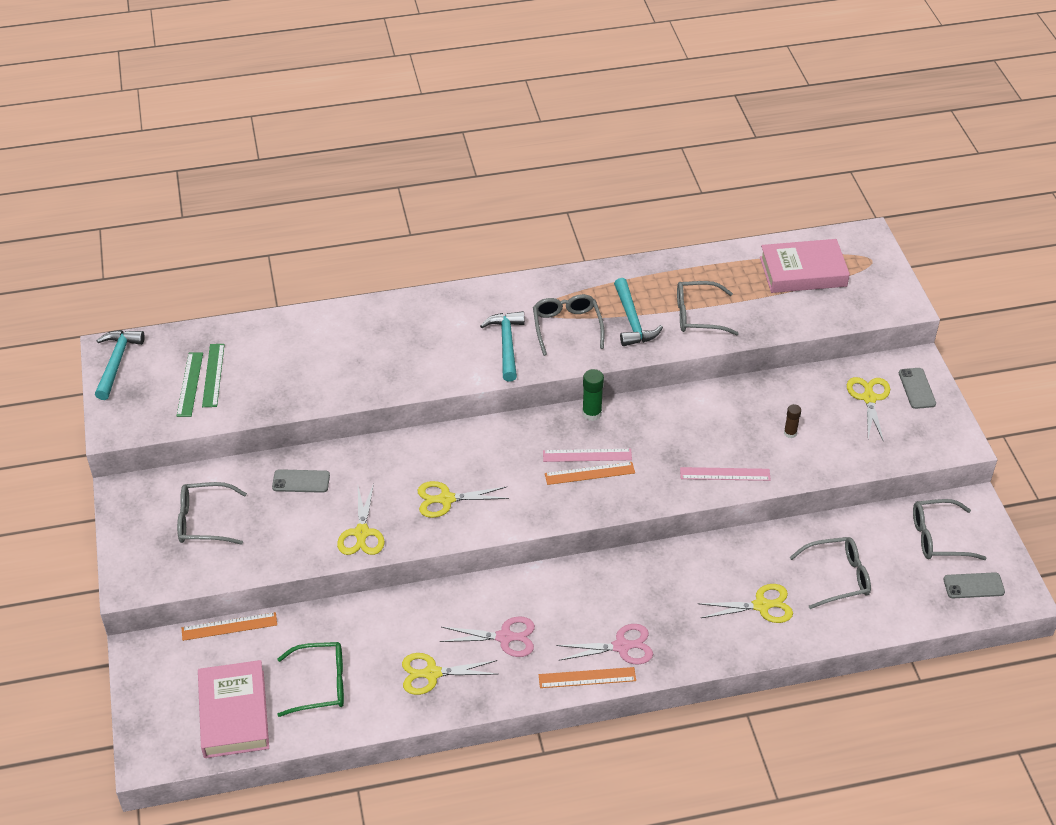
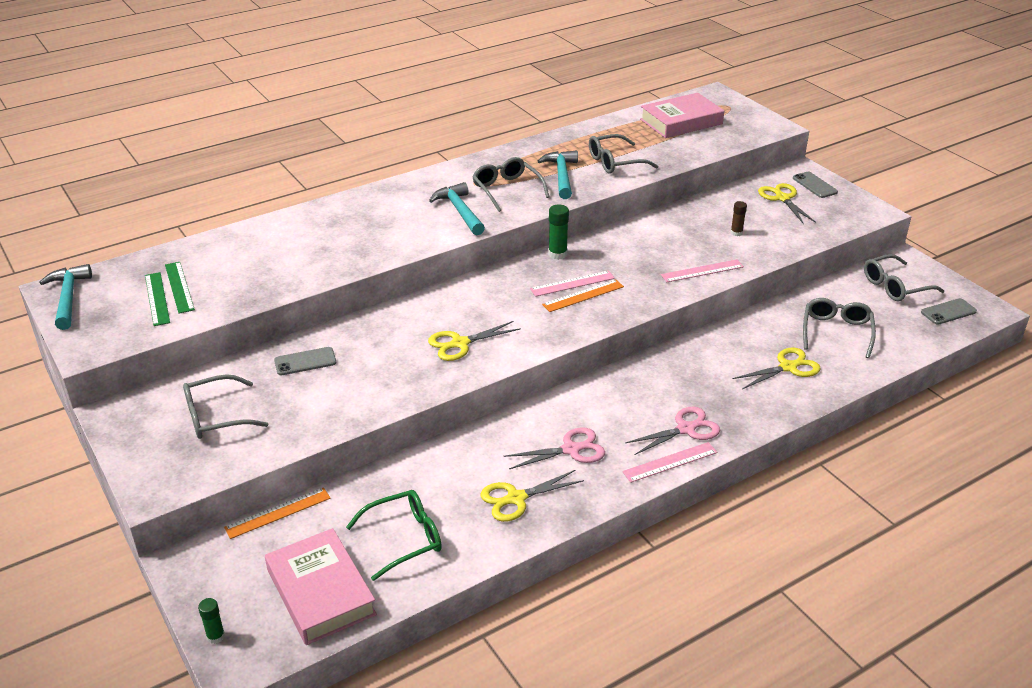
camera: 20 degrees left, 10 degrees down
(140, 728) = (216, 636): none -> green glue stick
(362, 533) = (390, 388): yellow scissors -> none
(587, 678) = (670, 462): orange ruler -> pink ruler
(632, 321) = (561, 175): turquoise hammer -> turquoise hammer turned 150 degrees counterclockwise
(838, 577) = (836, 332): grey glasses -> grey glasses turned 45 degrees counterclockwise

